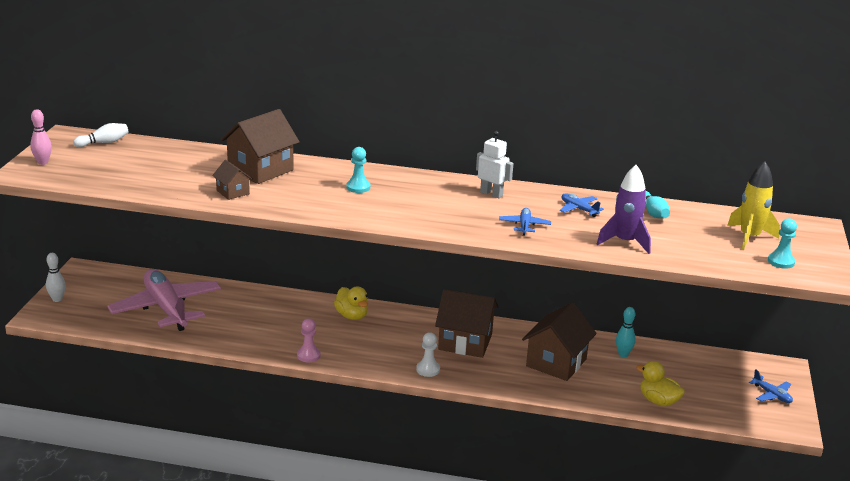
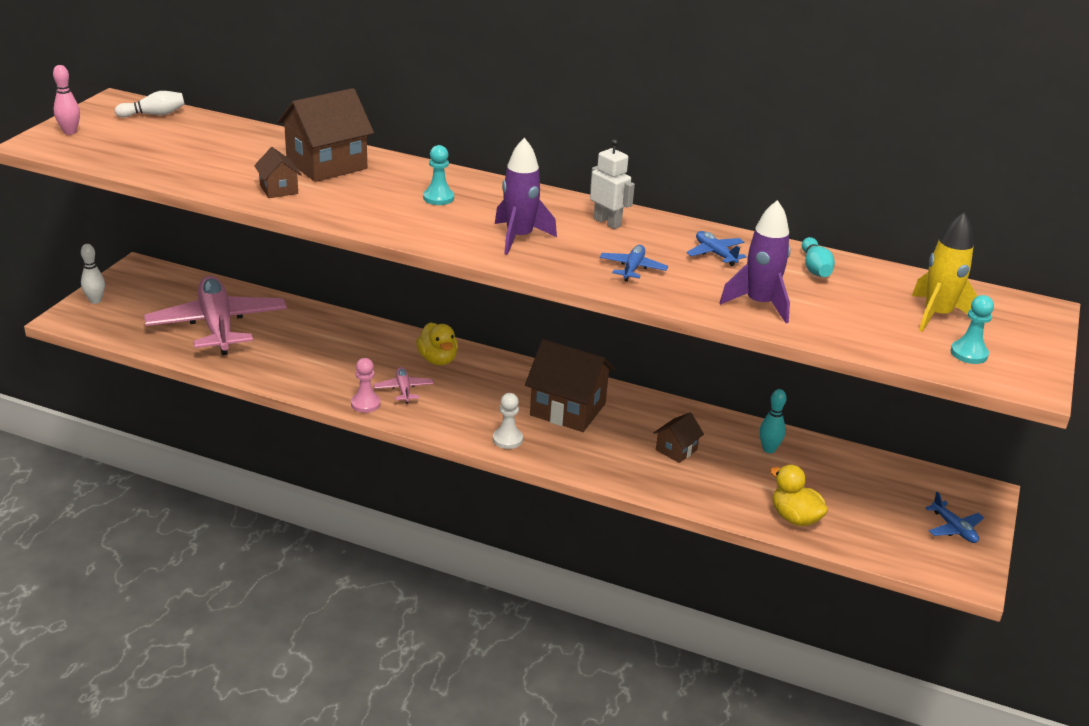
camera: 10 degrees right, 5 degrees up
(334, 341) = (403, 389): none -> pink plane
(432, 211) = (519, 238): none -> purple rocket
(556, 362) = (676, 450): brown house -> brown house, size x0.50

